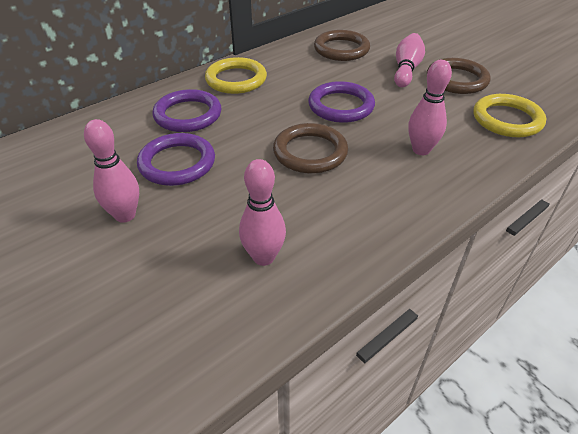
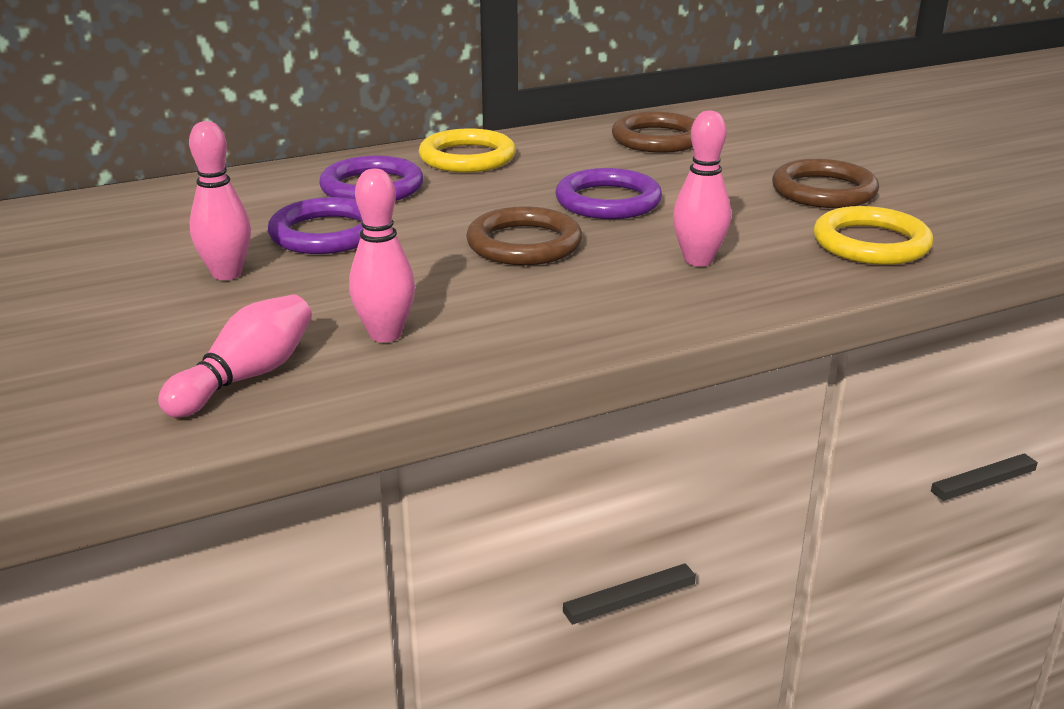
camera: 15 degrees right, 15 degrees down
(406, 70) = (747, 172): pink bowling pin -> pink bowling pin (246, 377)

